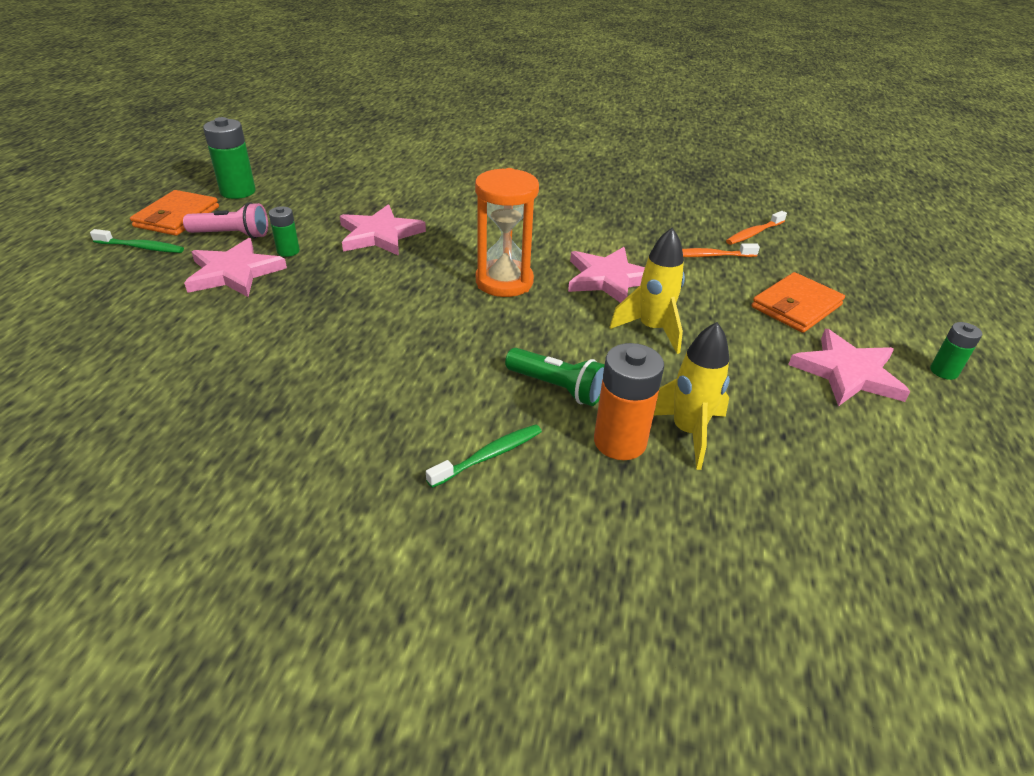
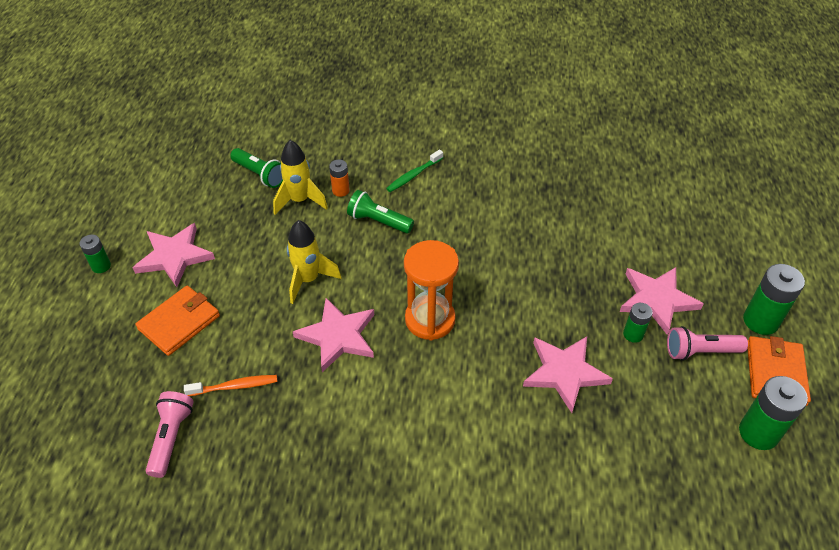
camera: 175 degrees right, 10 degrees up
(141, 247) = (760, 321): green toothbrush -> green battery
(620, 442) = (340, 190): orange battery -> orange battery, size x0.57
(754, 233) = (171, 437): orange toothbrush -> pink flashlight
(774, 487) = (260, 175): none -> green flashlight

